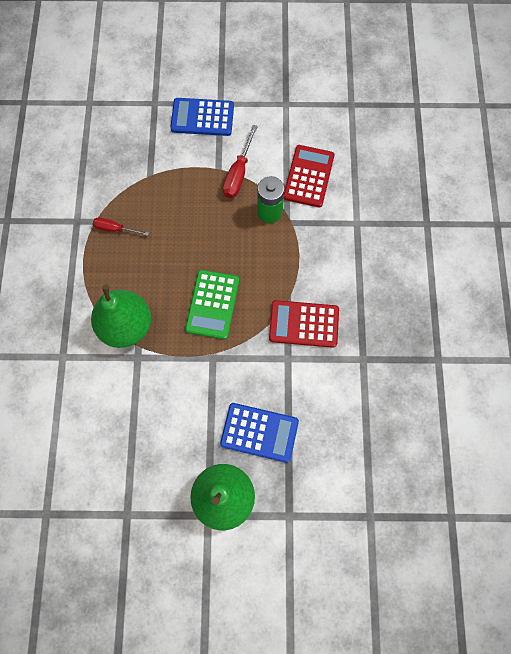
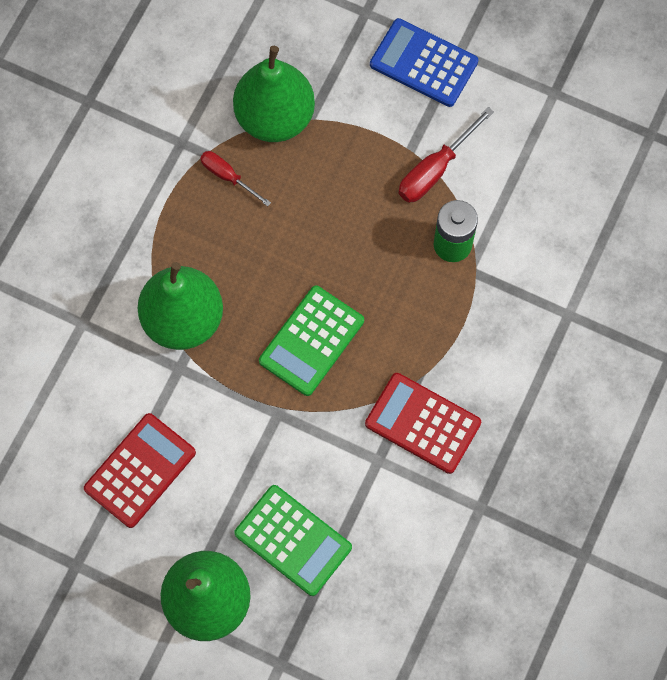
camera: 25 degrees right, 0 degrees up
(128, 183) = (275, 117): none -> green pear
(259, 432) = (293, 540): blue calculator -> green calculator
(308, 176) = (533, 216): red calculator -> red calculator (140, 470)

